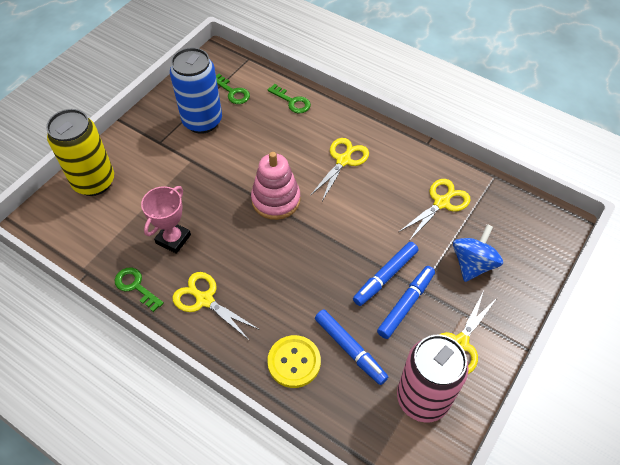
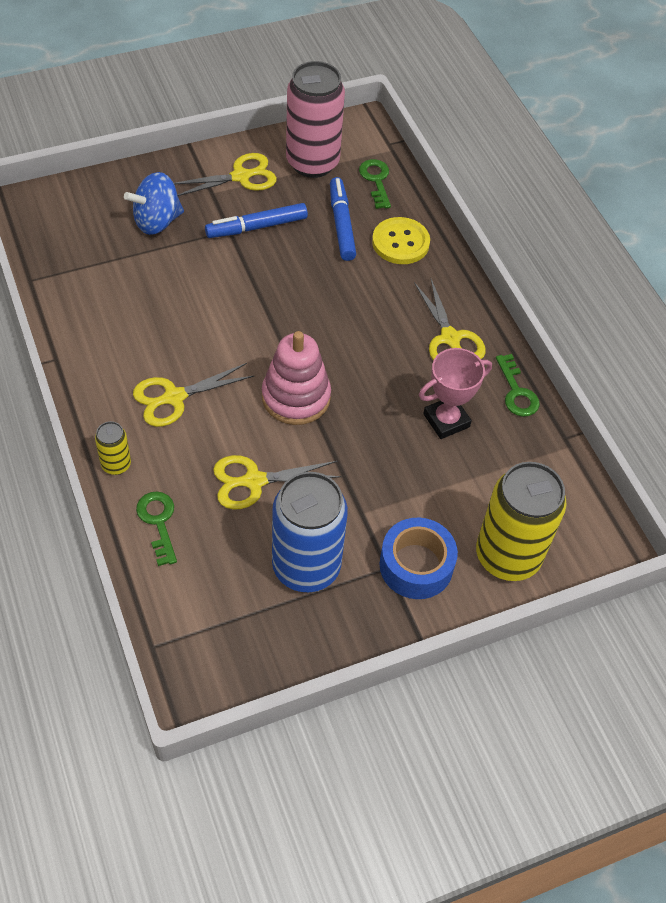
camera: 150 degrees left, 0 degrees up
(144, 151) = (416, 565): none -> blue tape
(232, 92) = (227, 593): green key -> green key (376, 180)
(338, 113) = (116, 464): none -> yellow can
(385, 277) = (252, 258): blue marker -> none
(441, 203) = (119, 288): yellow scissors -> yellow scissors (254, 481)

